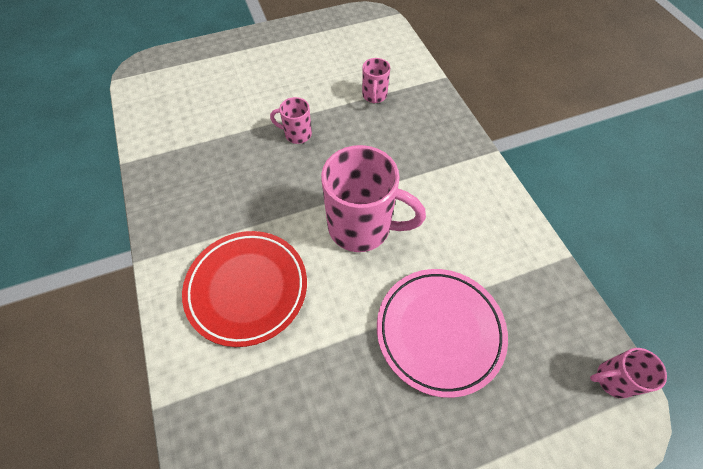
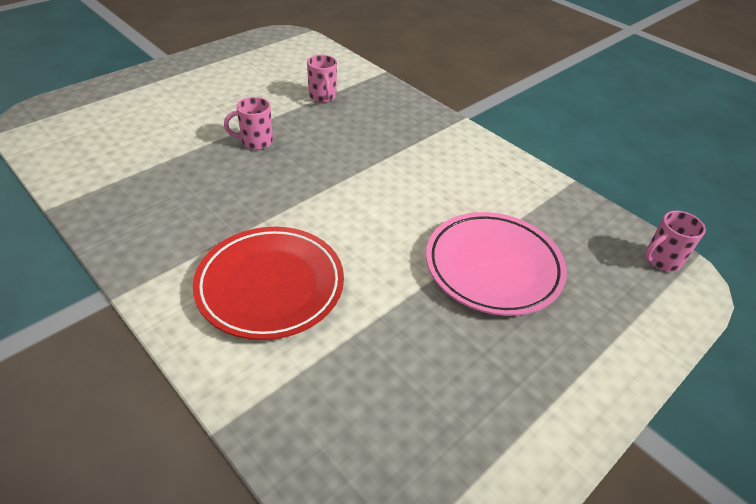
camera: 25 degrees left, 15 degrees down
(362, 227) = (369, 203): pink mug -> none

